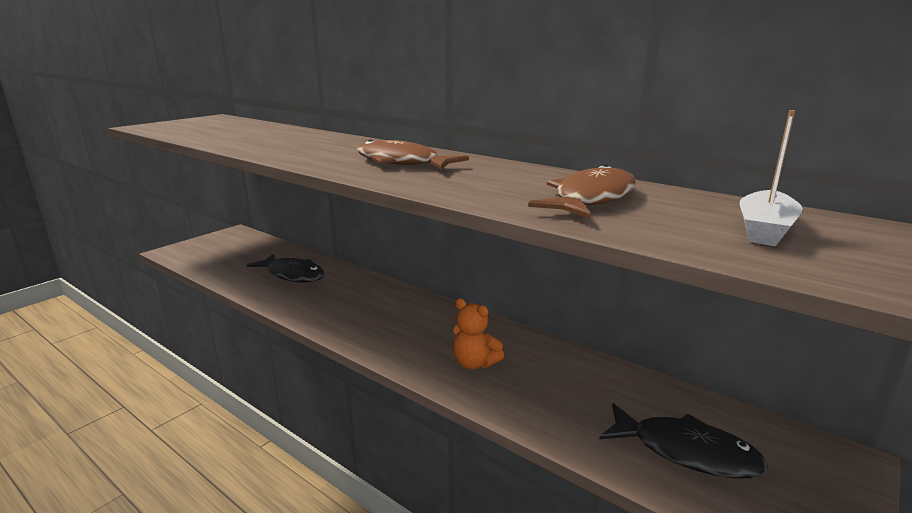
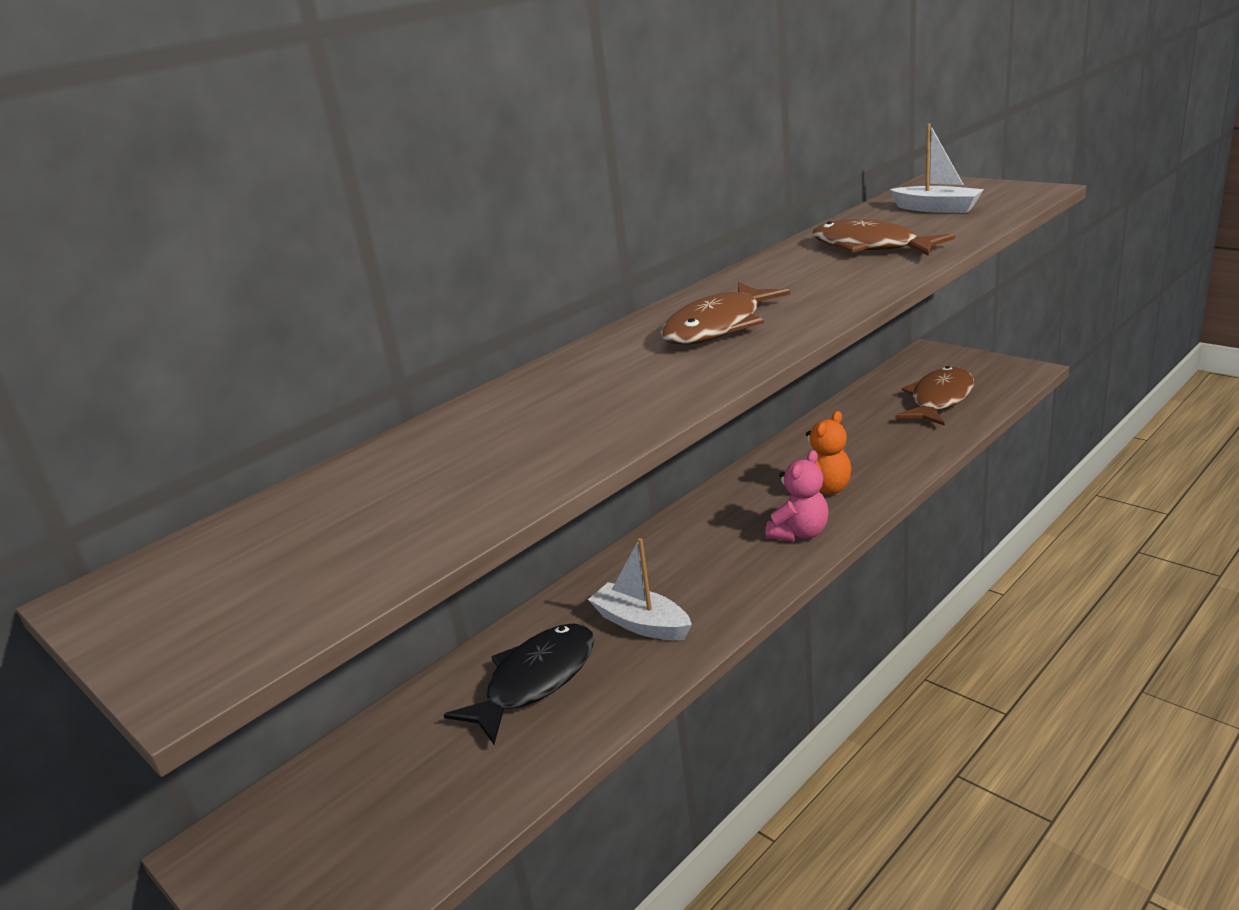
camera: 80 degrees left, 5 degrees up
(326, 298) = (641, 623): none -> white boat
(408, 350) = (799, 533): none -> pink teddy bear
(686, 451) = (939, 400): black fish -> brown fish

